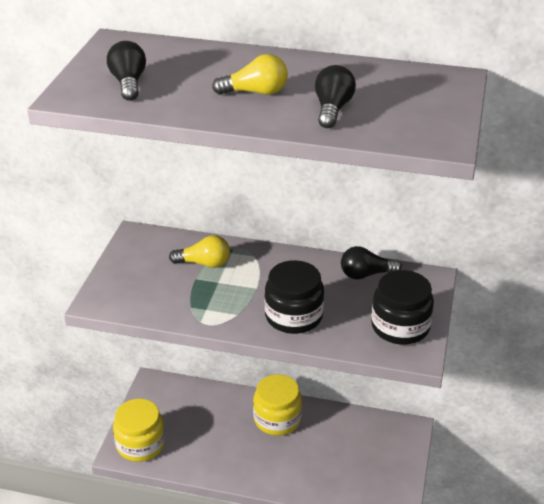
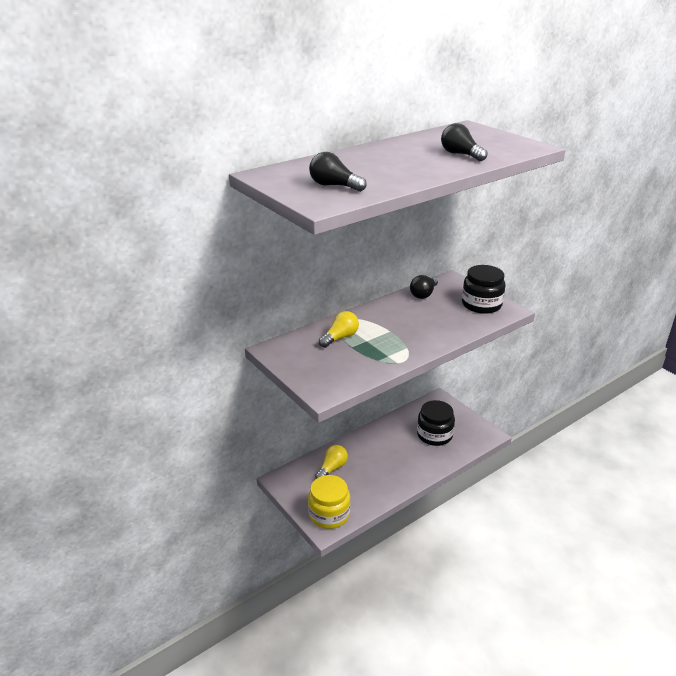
camera: 50 degrees left, 5 degrees down
(255, 92) = (408, 163): yellow light bulb -> yellow light bulb (332, 468)
(277, 419) = (376, 442): yellow jar -> none
(293, 316) = (432, 330): black jar -> black jar (434, 435)

